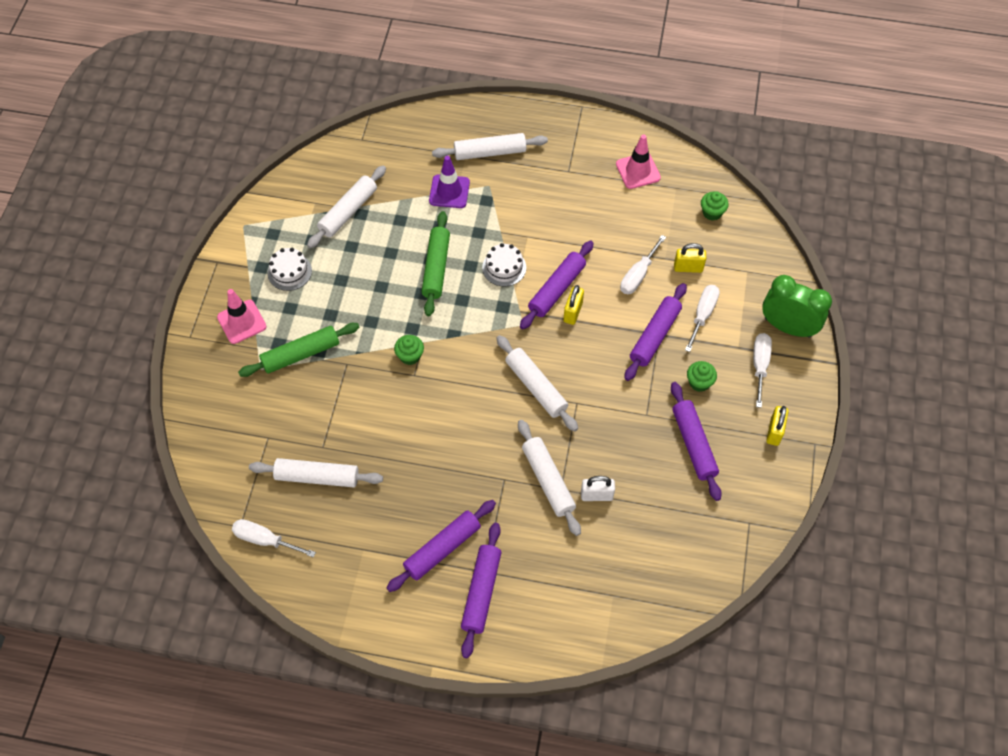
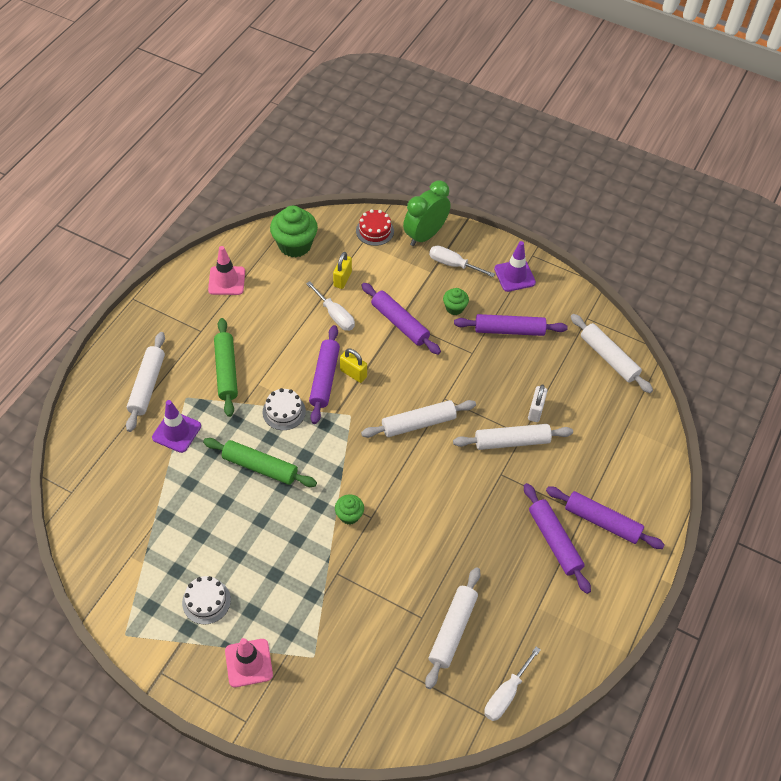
camera: 75 degrees left, 5 degrees down
(300, 354) = (310, 613): green rolling pin -> green rolling pin (226, 371)
(348, 211) = (157, 527): white rolling pin -> white rolling pin (608, 358)
(556, 289) = (324, 378): purple rolling pin -> purple rolling pin turned 45 degrees clockwise
(702, 315) = (392, 284): white screwdriver -> none
(712, 212) = (295, 245): green cupcake -> green cupcake, size x1.88
(769, 278) = (375, 231): none -> red cake
(774, 432) = (514, 276): yellow padlock -> purple traffic cone

